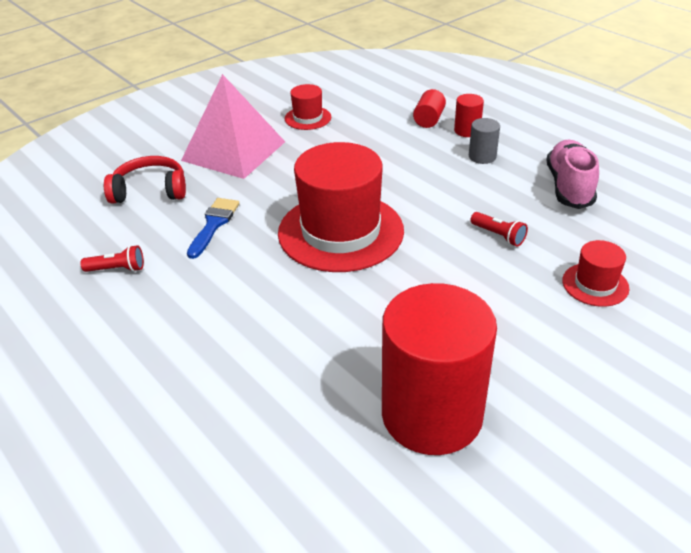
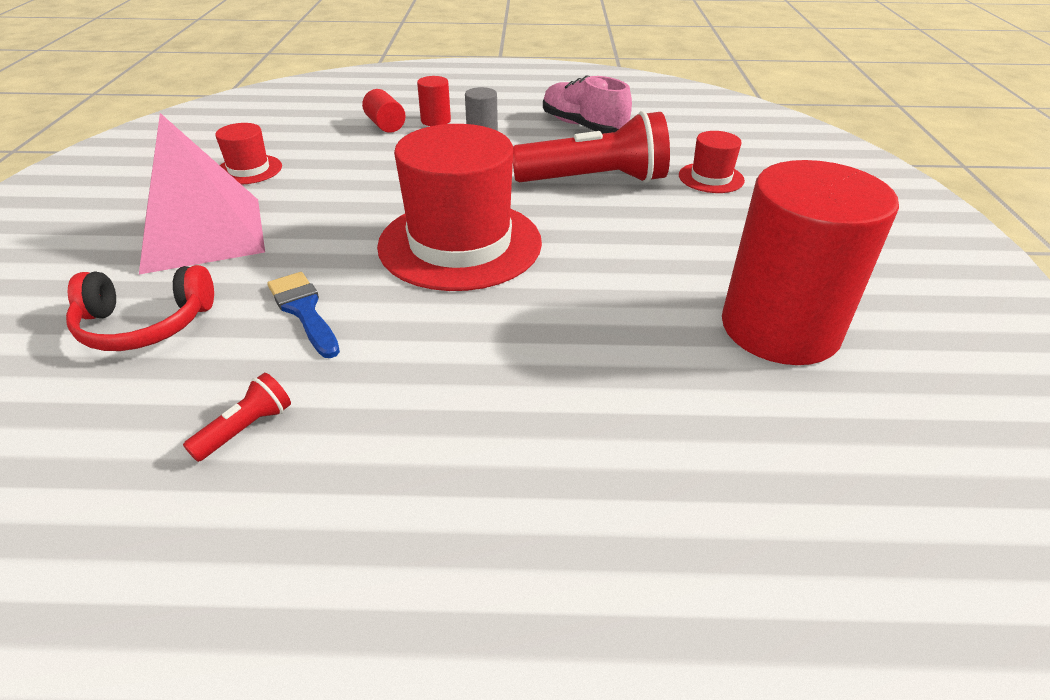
camera: 50 degrees left, 0 degrees up
(150, 190) = (145, 324): red headphones -> red headphones turned 135 degrees counterclockwise
(498, 235) = (594, 180): red flashlight -> red flashlight, size x2.40

